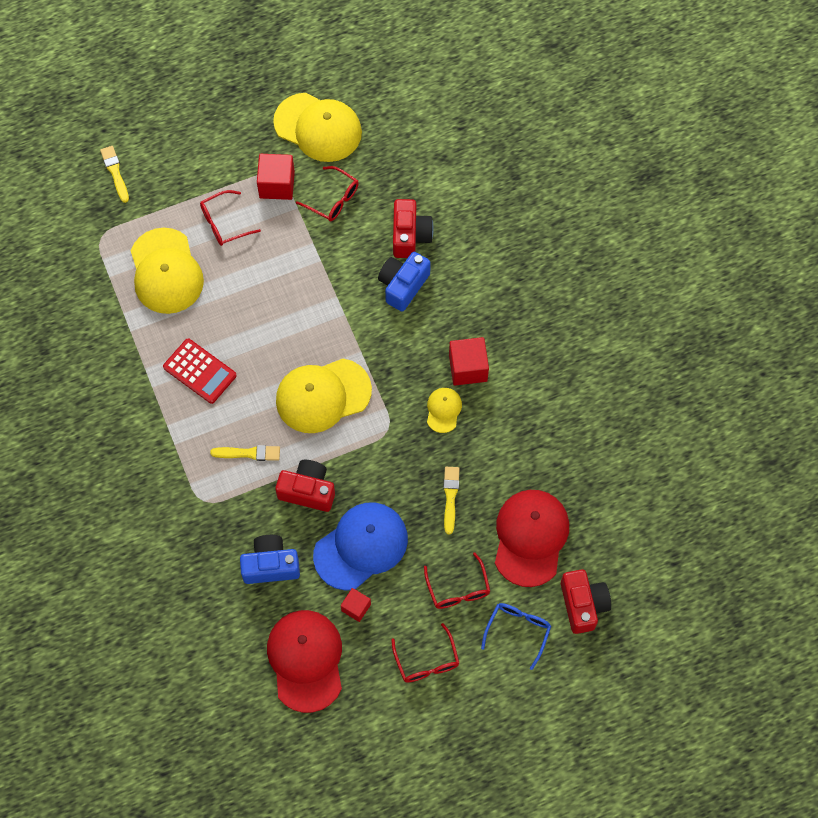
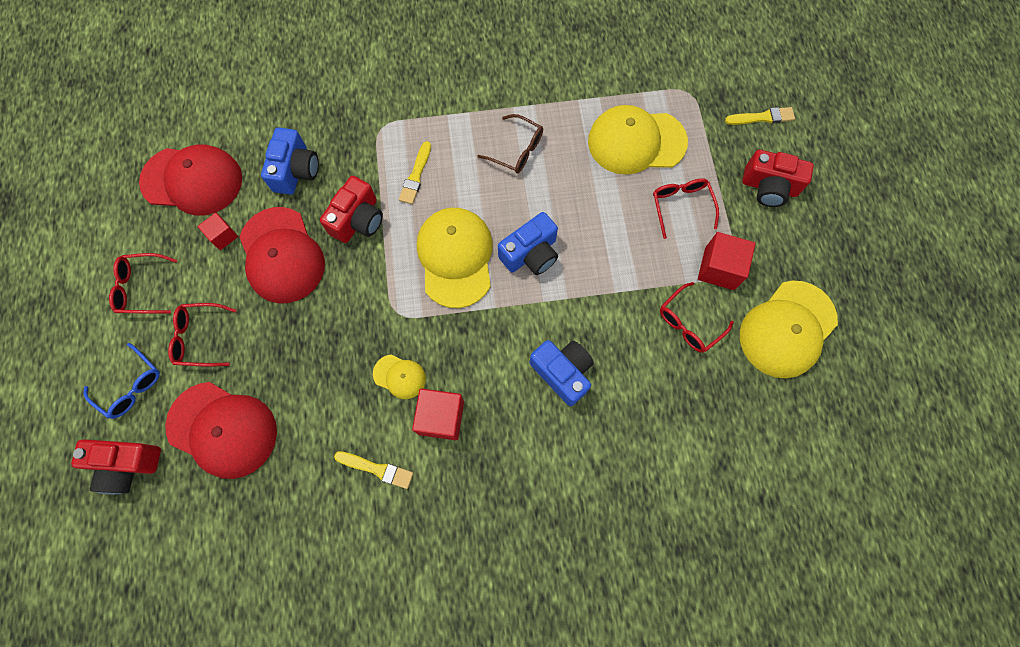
camera: 105 degrees right, 5 degrees up
(199, 371) = (517, 150): red calculator -> brown glasses
(302, 334) = (530, 254): none -> blue camera
(361, 546) = (282, 255): blue cap -> red cap
(410, 235) = (624, 397): red camera -> red camera (769, 187)
(450, 497) = (300, 357): yellow brush -> yellow brush (377, 469)

